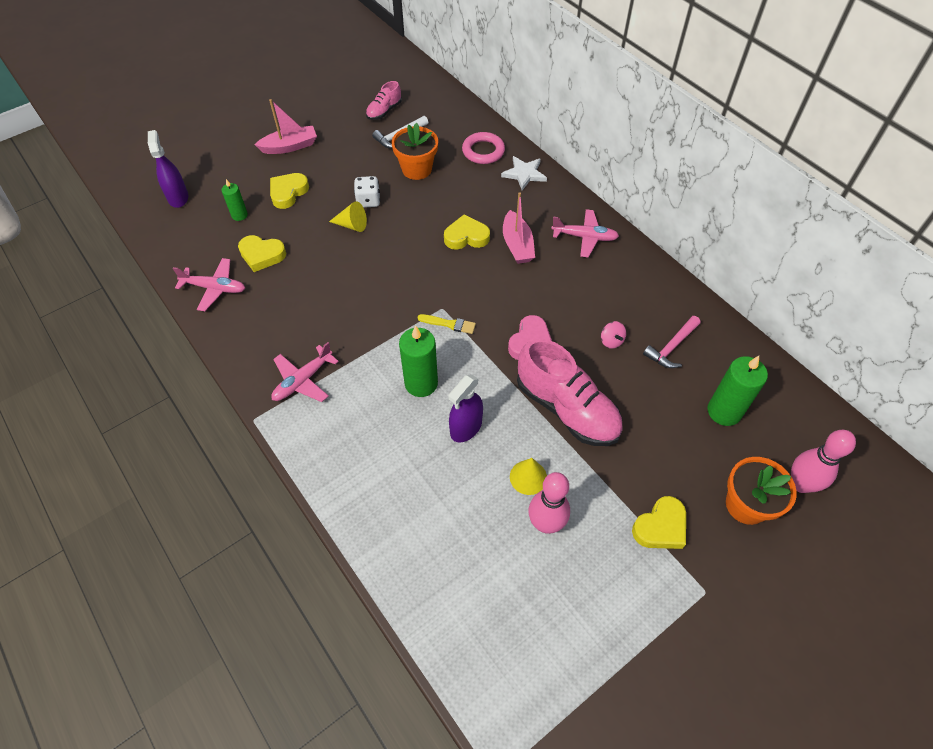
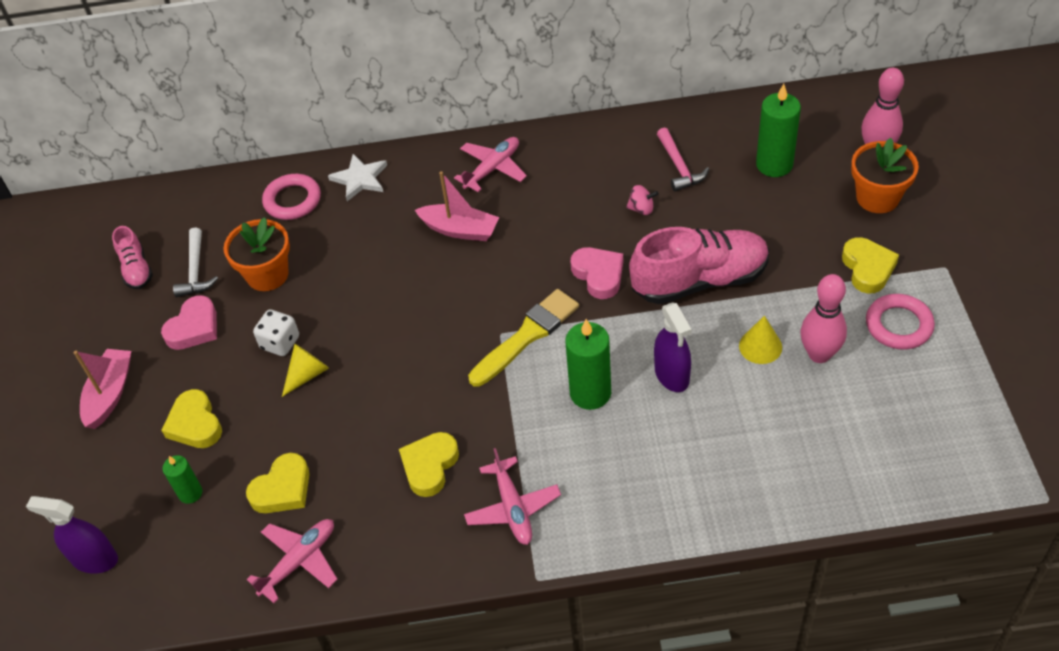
camera: 55 degrees left, 5 degrees down
(357, 157) = (194, 328): none -> pink heart
(449, 324) = (527, 336): yellow brush -> yellow brush, size x1.87
(466, 237) = (413, 270): yellow heart -> yellow heart (429, 466)
(614, 575) = (898, 325): none -> pink ring

